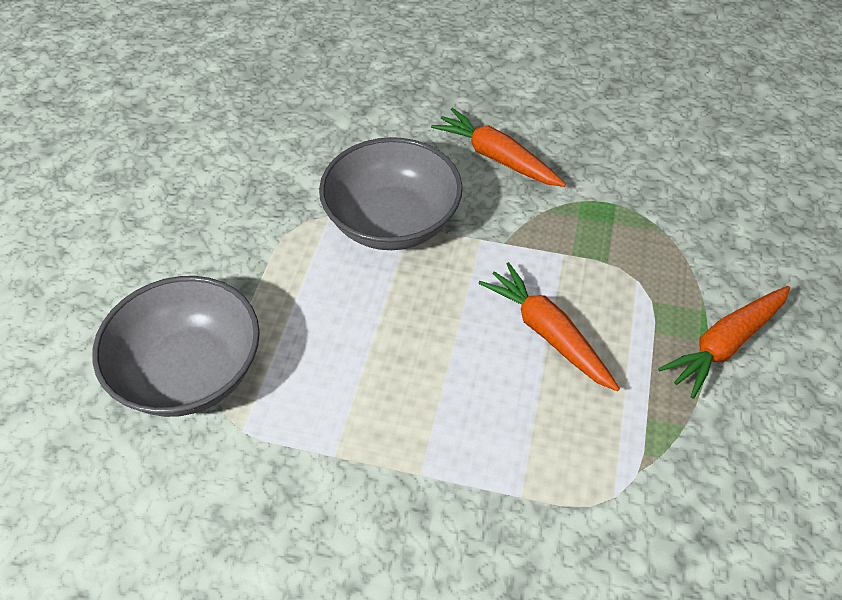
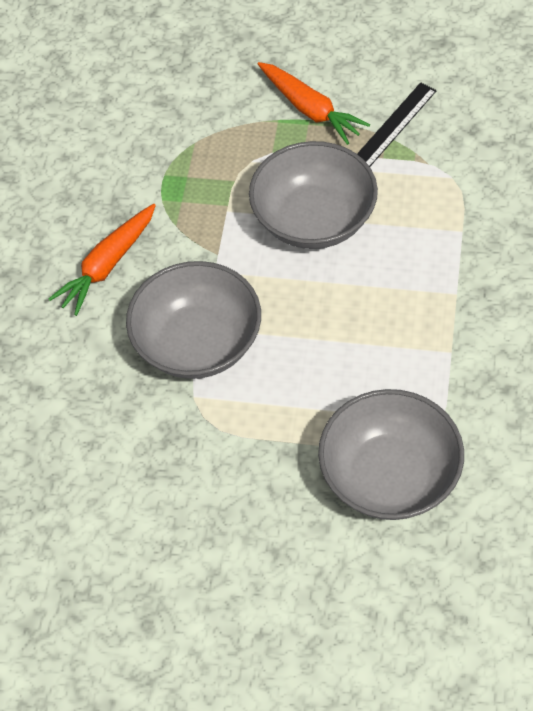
camera: 90 degrees left, 5 degrees up
(548, 333) = (314, 219): orange carrot -> grey bowl
(705, 437) = (394, 125): none -> black ruler

